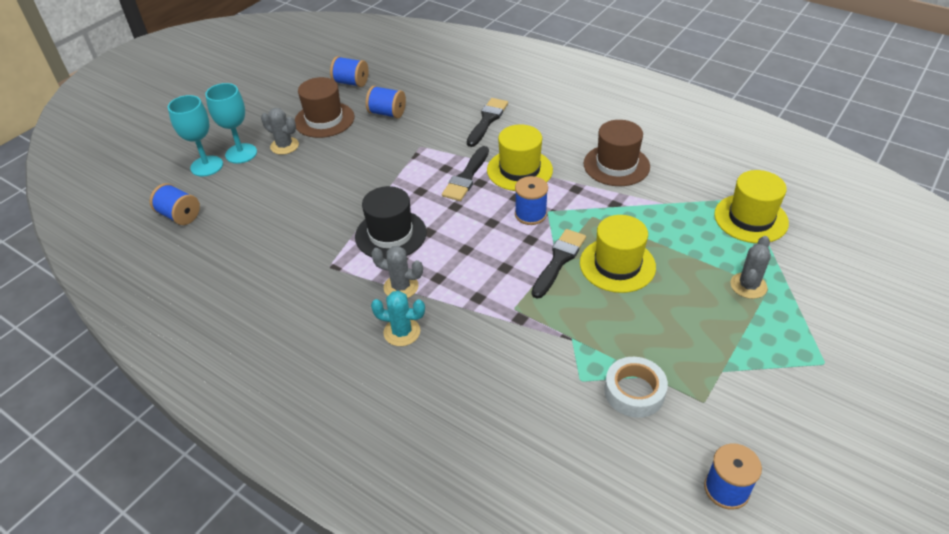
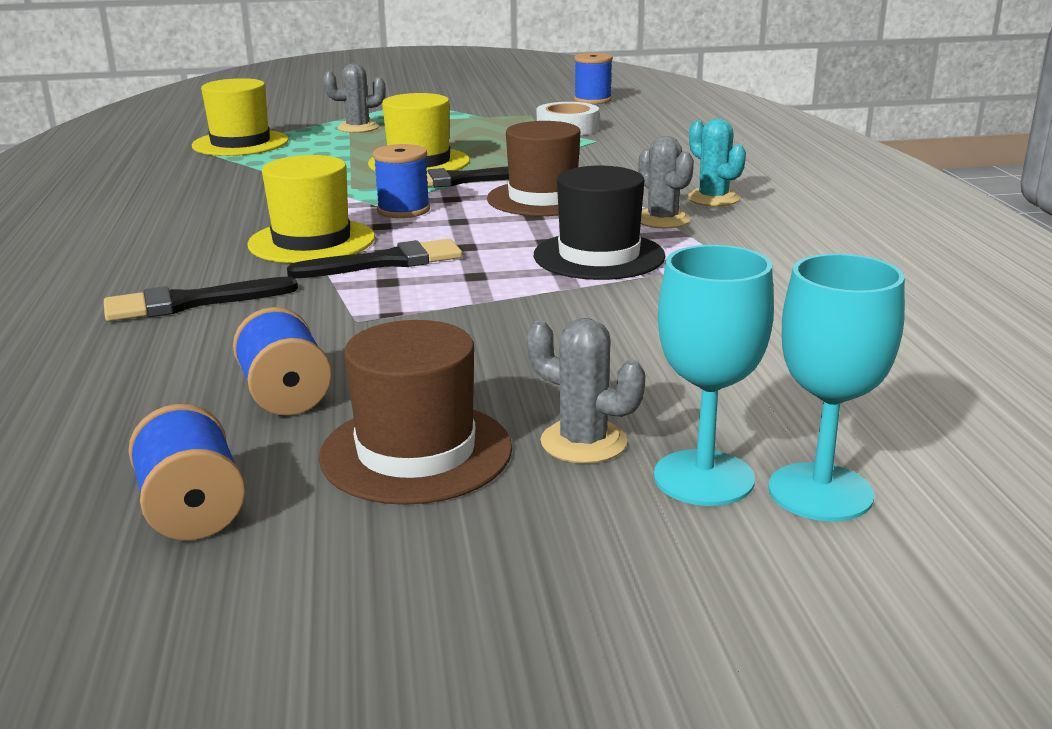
camera: 135 degrees left, 20 degrees down
(179, 215) = (955, 419): blue spool -> none
(284, 146) = (583, 442): grey cactus -> grey cactus turned 45 degrees counterclockwise
(616, 165) = (213, 204): brown hat -> brown hat (543, 198)

